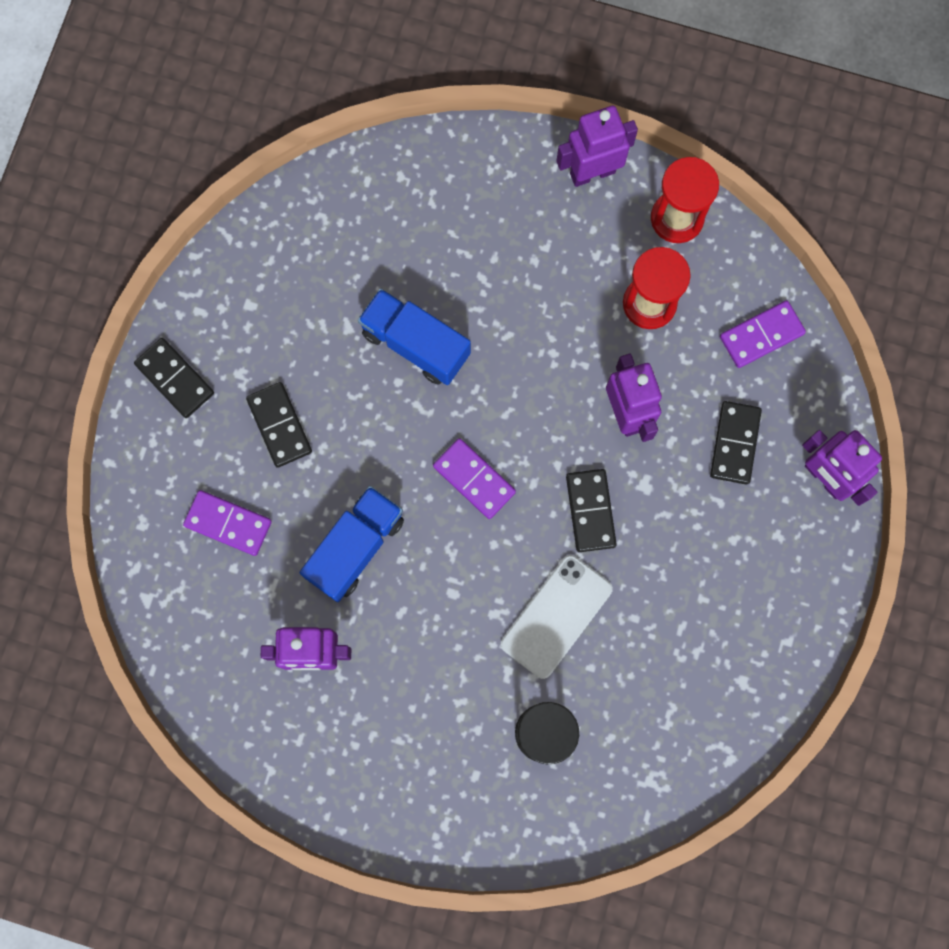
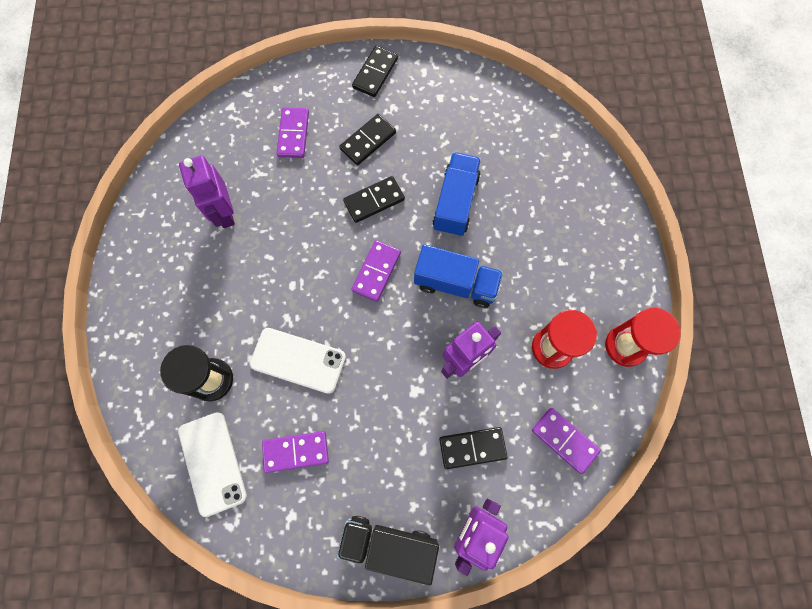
camera: 70 degrees right, 5 degrees down
(355, 547) = (303, 213): blue truck -> blue truck (455, 283)
(590, 511) = (382, 358): black domino -> black domino (374, 200)
(592, 172) = (630, 275): purple robot -> none
(648, 760) = (212, 463): none -> white phone
(669, 653) = (296, 451): none -> purple domino
(811, 579) = (388, 545): none -> black truck

